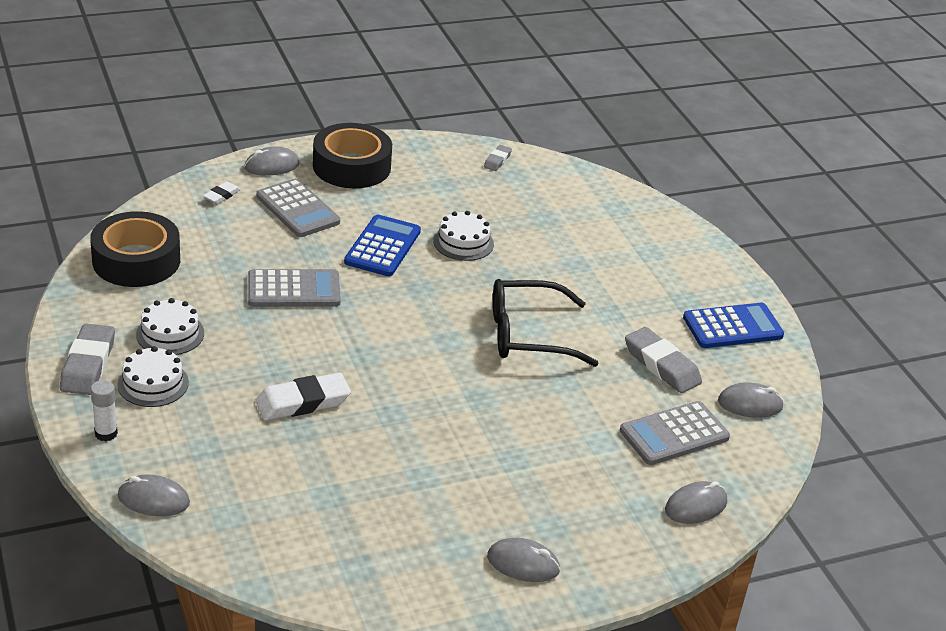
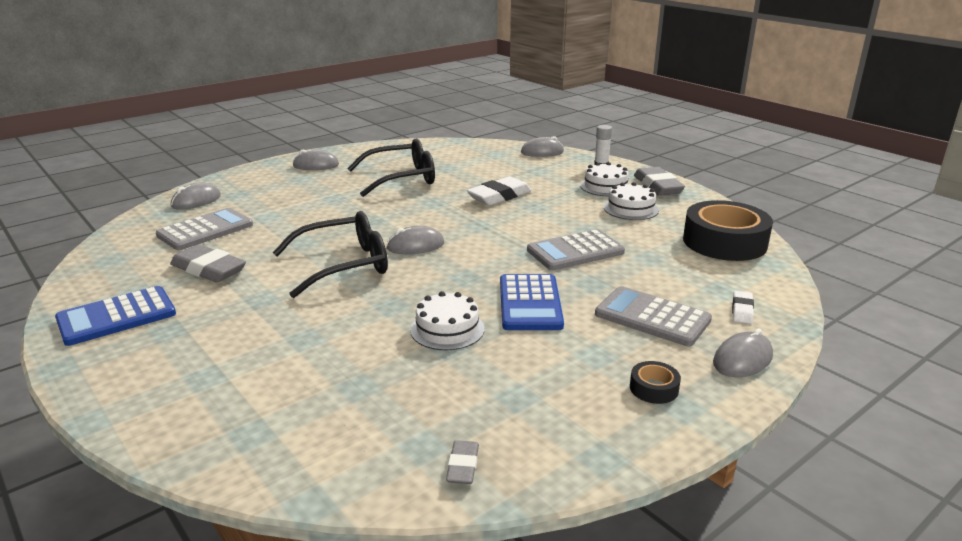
camera: 165 degrees right, 10 degrees down
(352, 166) = (653, 388): black tape -> black tape, size x0.42
(409, 484) = (400, 178): none -> black glasses
(750, 404) = (126, 260): grey mouse -> grey mouse (415, 246)

